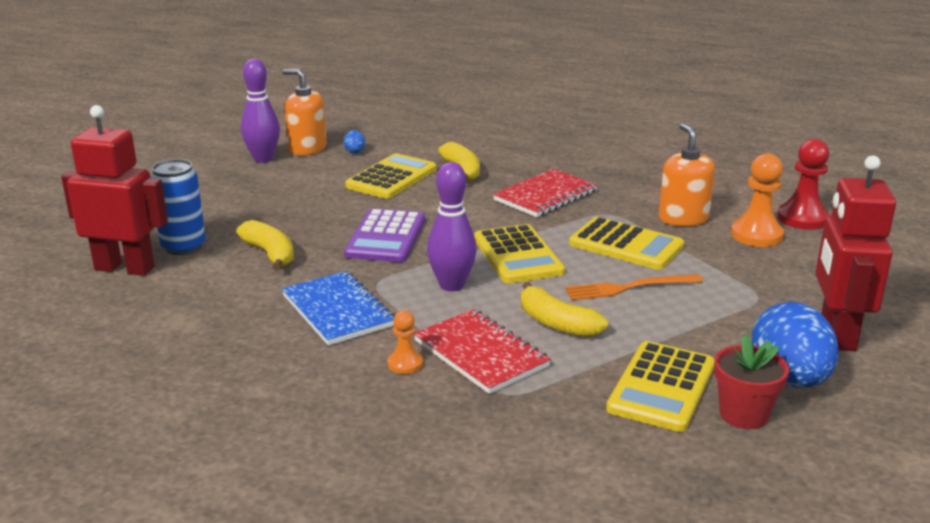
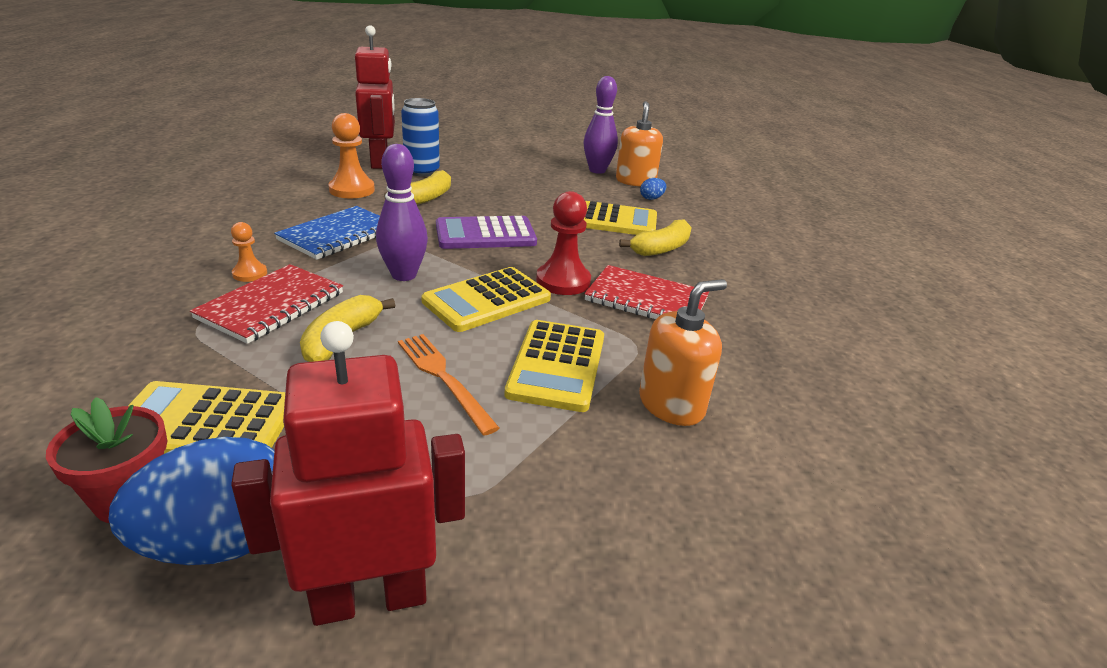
camera: 65 degrees right, 5 degrees up
(756, 235) = (672, 482): orange pawn -> orange pawn (352, 190)
(802, 218) = (782, 536): red pawn -> red pawn (563, 281)

